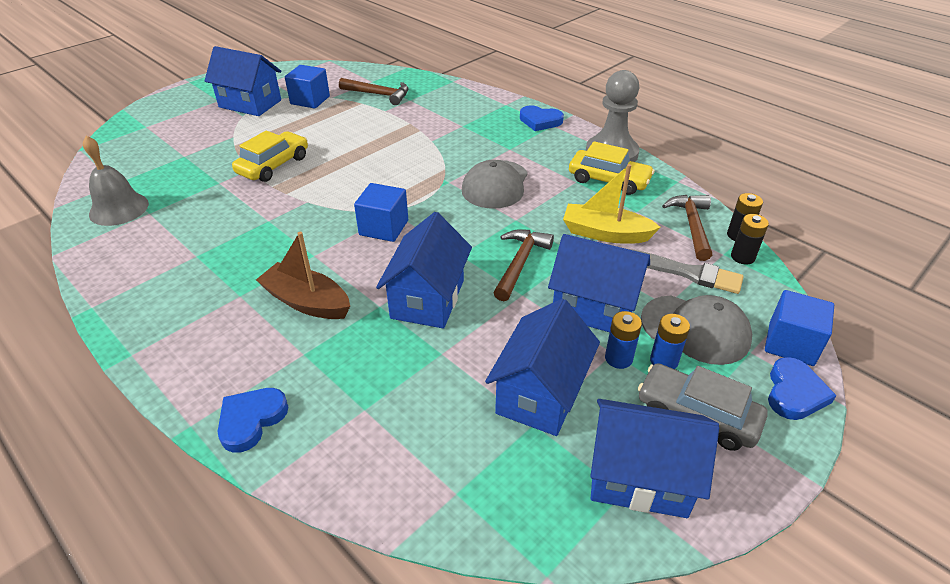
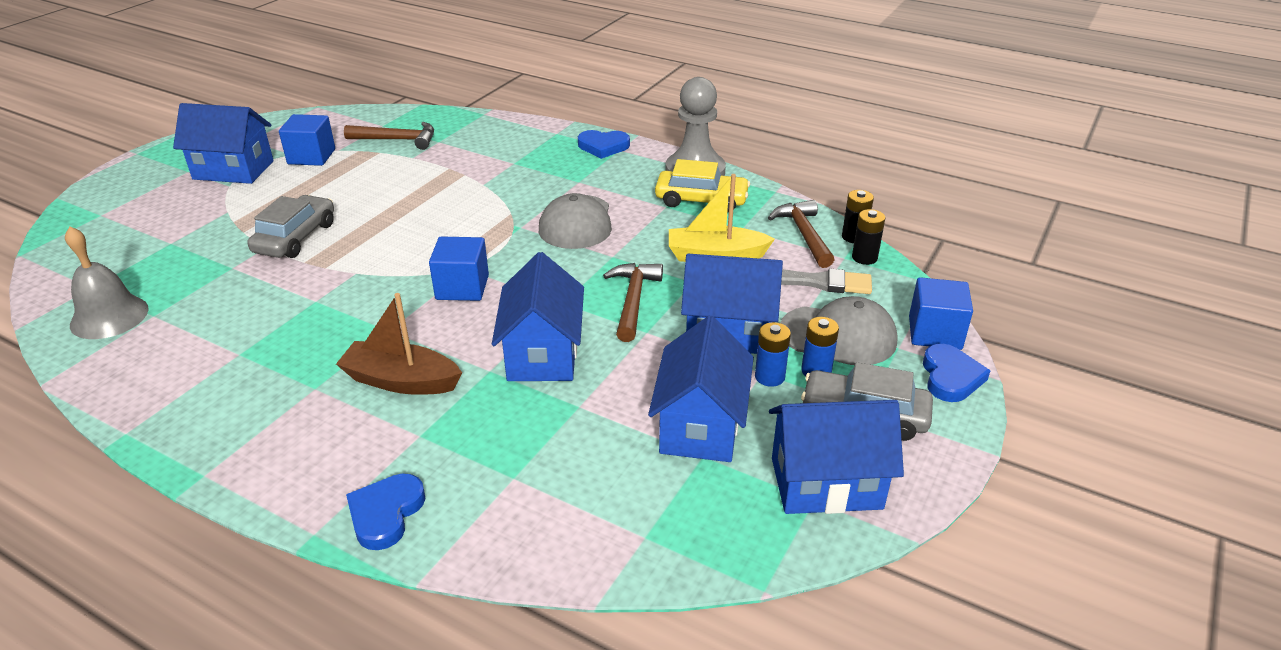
camera: 15 degrees left, 5 degrees down
(273, 165) = (295, 238): yellow car -> grey car

